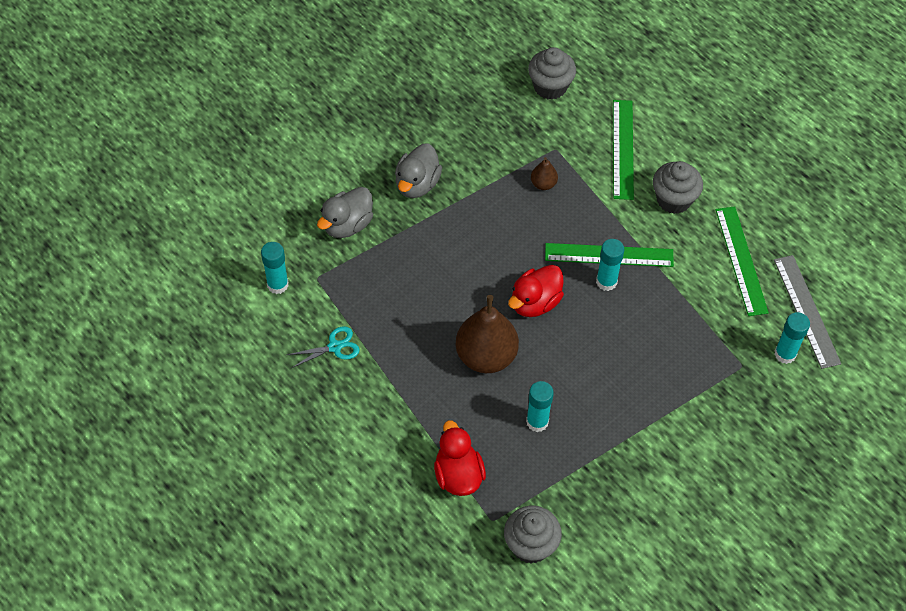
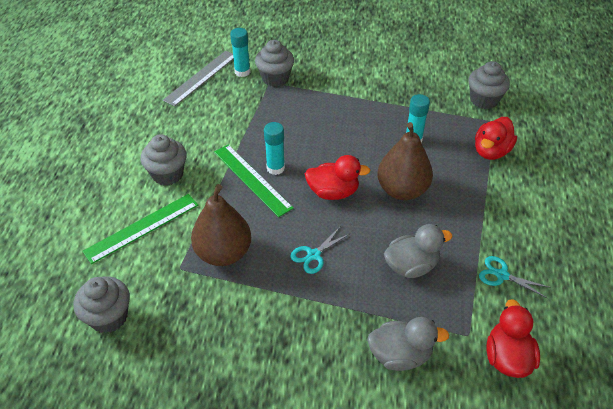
camera: 130 degrees left, 10 degrees down
(277, 285) = (507, 357): turquoise glue stick -> red duck
(417, 184) = (308, 336): grey duck -> grey duck (411, 266)
(482, 239) = (314, 255): none -> turquoise scissors
(543, 184) = (223, 253): brown pear -> brown pear, size x2.15
(741, 260) = (189, 119): green ruler -> none
(746, 376) = (275, 78): none -> grey cupcake

